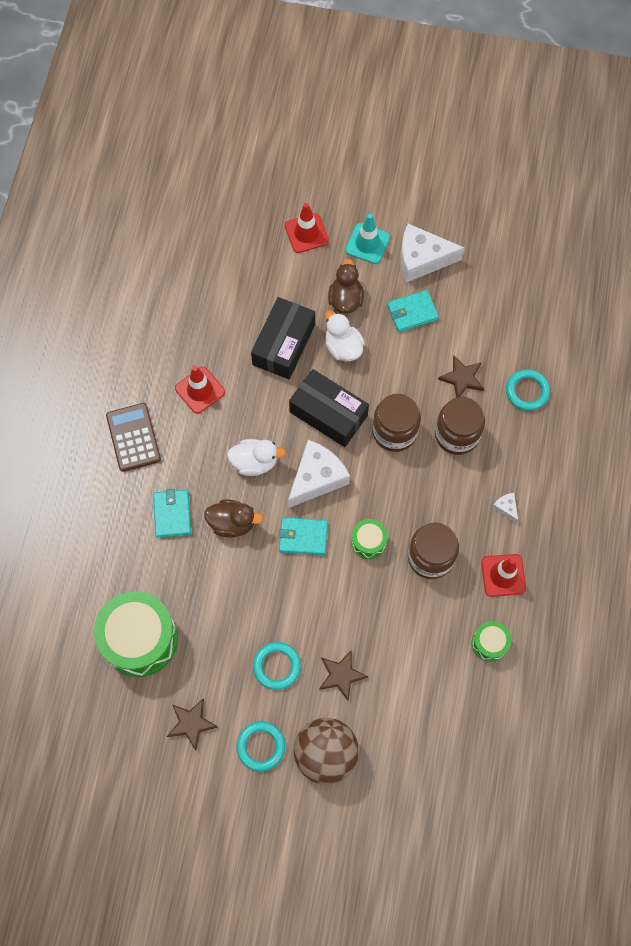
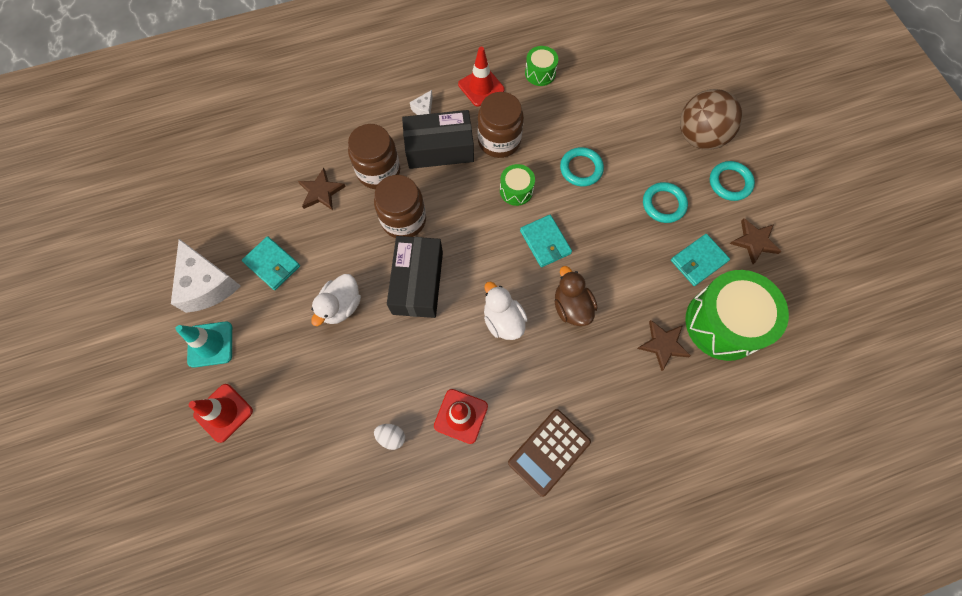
camera: 120 degrees left, 0 degrees up
(172, 514) = (598, 365): turquoise wallet -> turquoise wallet (698, 261)
(216, 335) = (391, 437): none -> white egg
(284, 344) = (367, 362): black box -> black box (439, 148)
(317, 478) = (485, 259): white cheese -> none
(341, 675) = (635, 156): brown star -> brown star (663, 344)
(345, 299) = (286, 331): brown duck -> none
(527, 391) = (308, 138): turquoise ring -> turquoise ring (581, 169)

